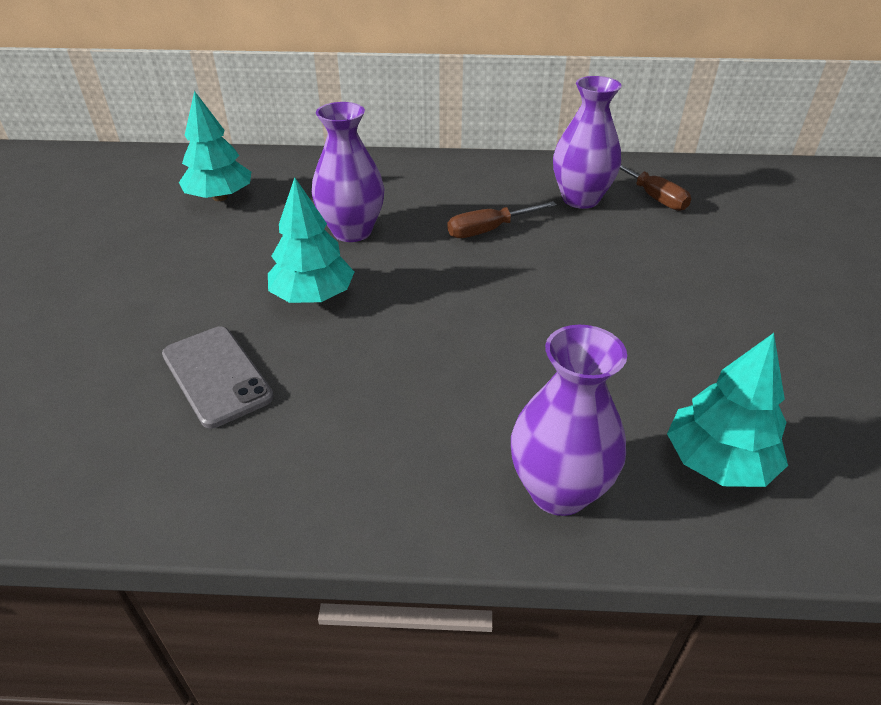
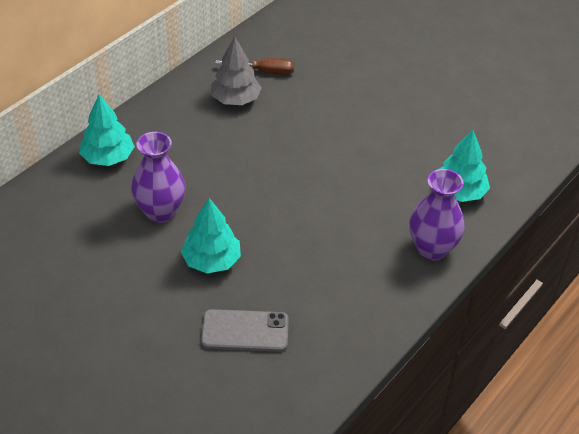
camera: 55 degrees left, 5 degrees up
(220, 197) = (40, 255): turquoise tree -> turquoise tree (108, 158)
(489, 230) = (225, 155): brown screwdriver -> none
(580, 199) = (235, 99): purple vase -> grey tree

